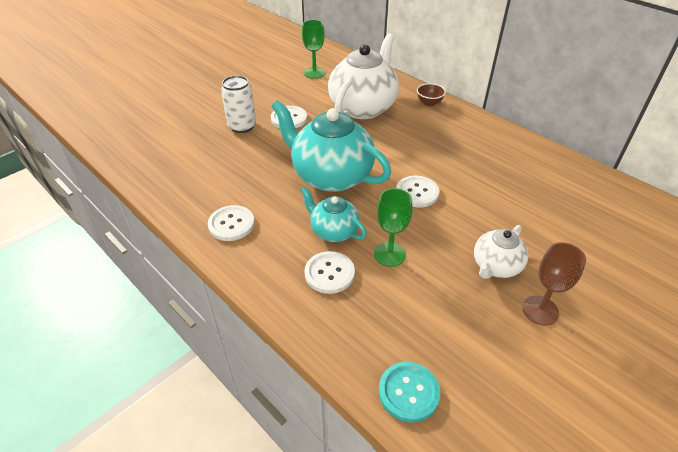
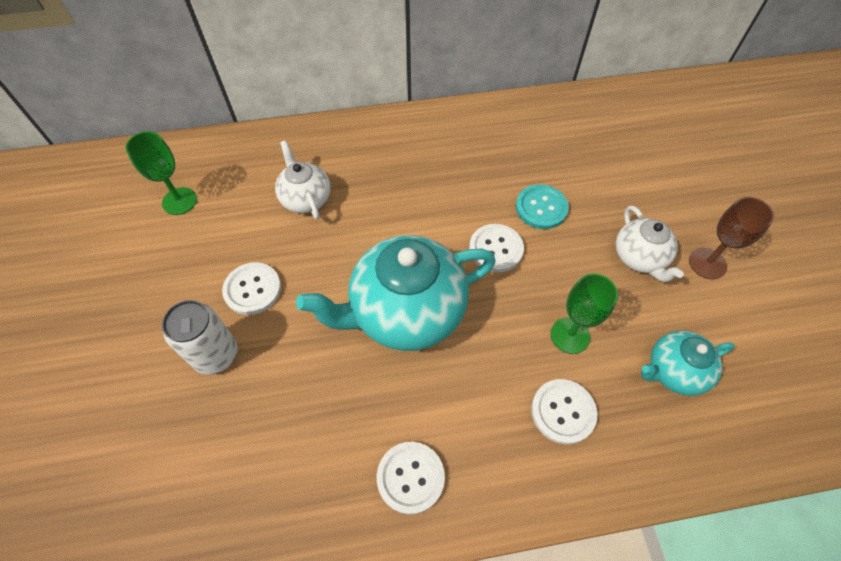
camera: 55 degrees left, 15 degrees up
(333, 231) = (500, 367): turquoise teapot -> turquoise teapot (673, 371)
(363, 107) = (306, 199): white teapot -> white teapot, size x0.53
(408, 392) = (750, 434): turquoise button -> turquoise button (541, 208)
(429, 103) = (357, 135): brown bowl -> none

